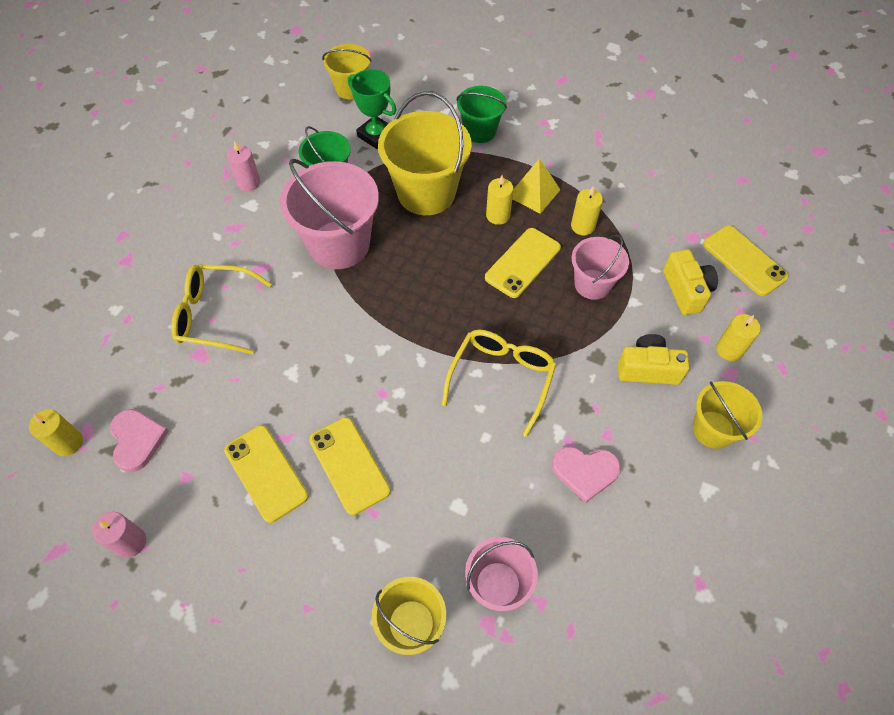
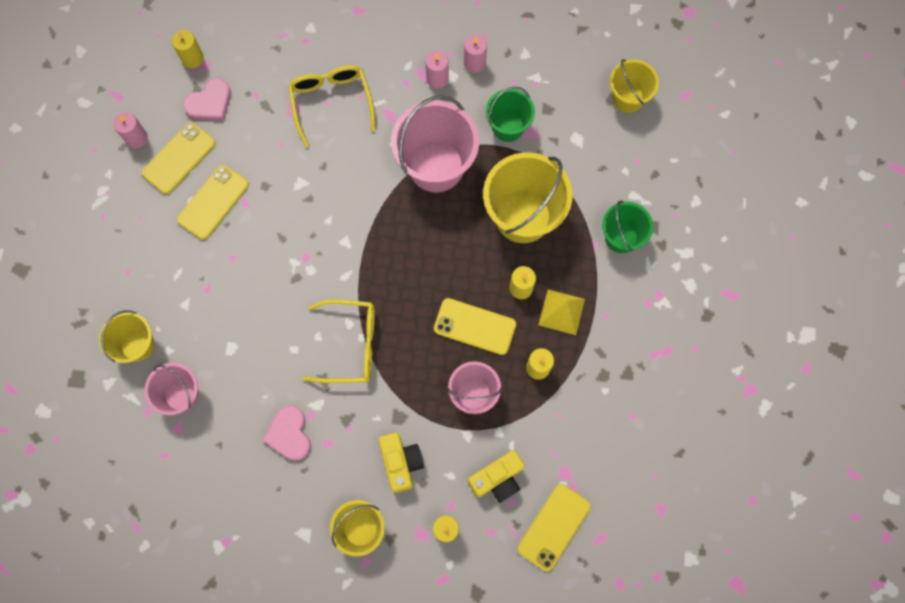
camera: 70 degrees right, 15 degrees up
(246, 216) = (437, 78): none -> pink candle
(349, 465) = (238, 257): yellow phone -> yellow phone (179, 158)
(376, 135) = (575, 145): green trophy -> none

